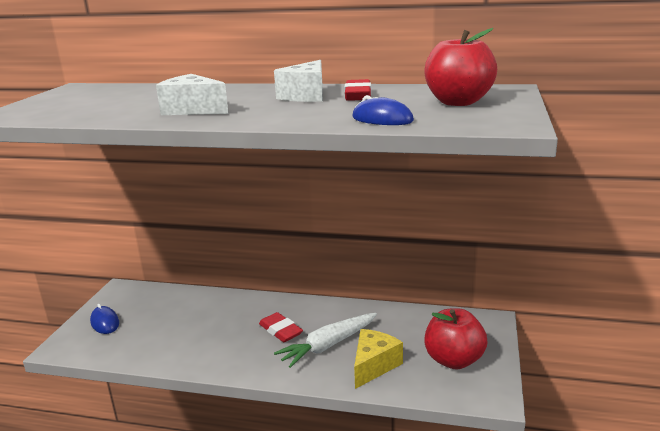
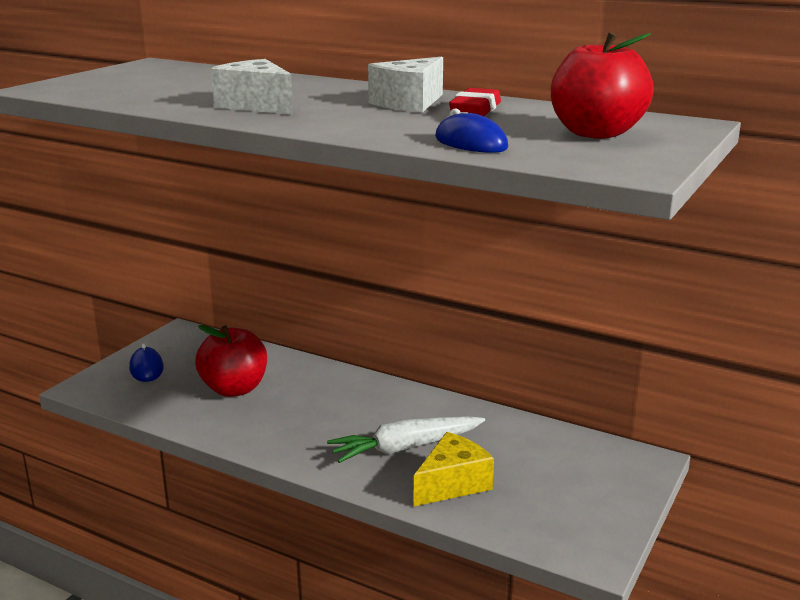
camera: 15 degrees right, 0 degrees up
(280, 331) = (353, 418): red eraser -> none
(454, 360) = (565, 499): red apple -> red apple (234, 389)

